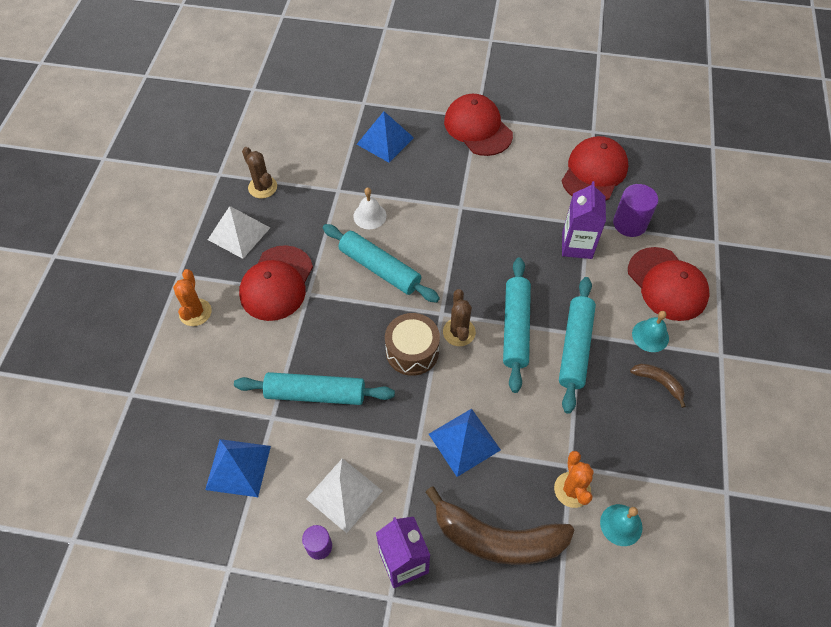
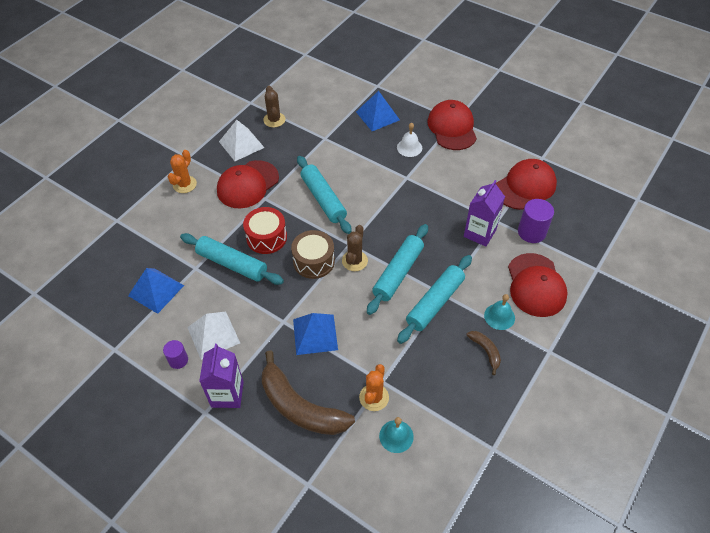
camera: 25 degrees right, 5 degrees down
(339, 343) = (266, 237): none -> red drum
(369, 216) = (337, 162): white bell -> white bell (409, 147)

